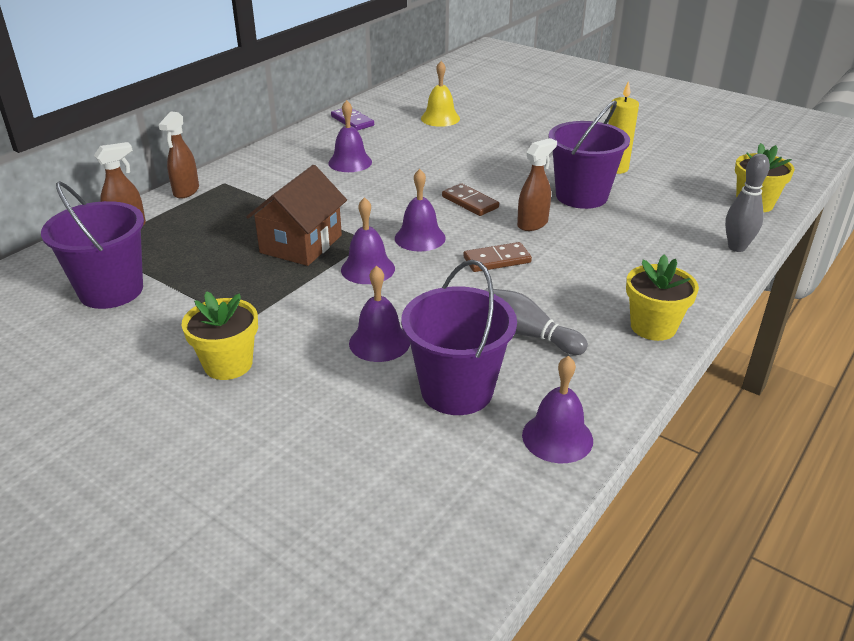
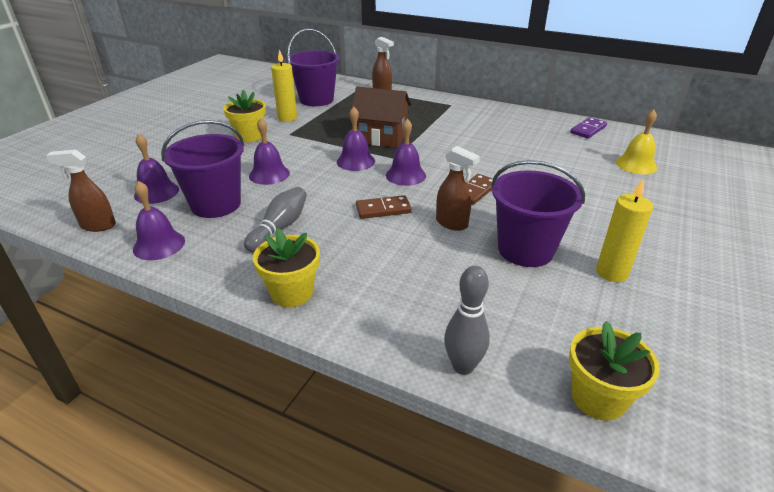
camera: 80 degrees right, 0 degrees up
(172, 323) = (287, 118): none -> yellow candle
(186, 191) = (432, 97): brown spray bottle -> brown spray bottle (98, 226)
(350, 162) = (511, 137): purple bell -> purple bell (156, 192)
(497, 260) = (383, 209): brown domino -> brown domino turned 75 degrees counterclockwise

